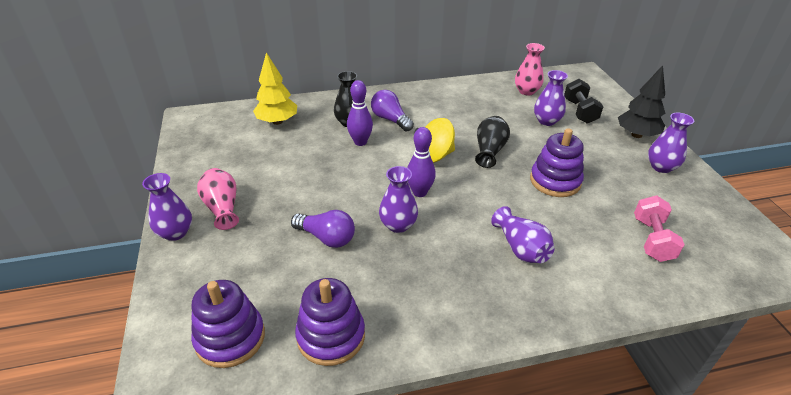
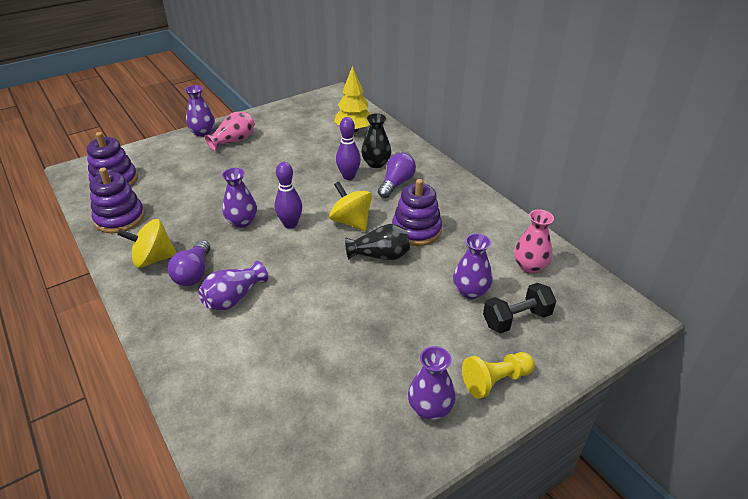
camera: 70 degrees right, 0 degrees up
(326, 238) = (216, 192): purple light bulb -> purple light bulb (194, 273)
(434, 307) = (153, 259): none -> yellow spinning top
(555, 181) = (350, 310): purple stacking toy -> purple stacking toy (416, 230)
(636, 135) = (495, 381): black tree -> yellow pawn
(652, 239) = (277, 399): pink dumbbell -> none

